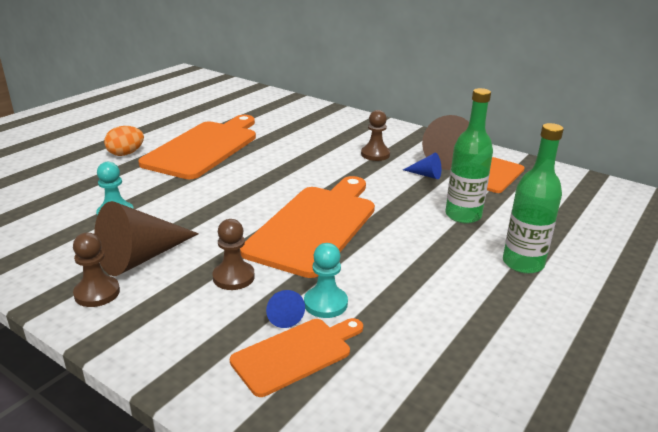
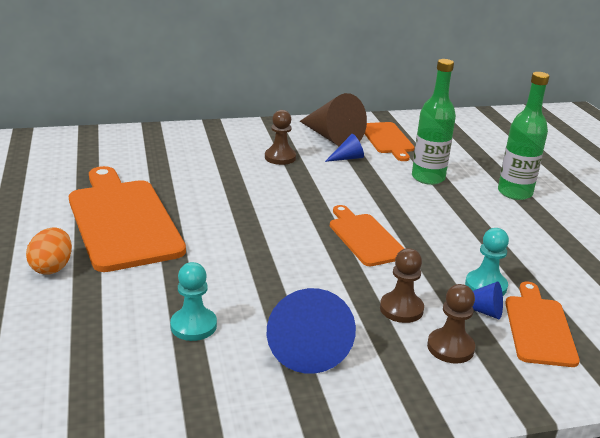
camera: 50 degrees left, 0 degrees up
(97, 293) = (343, 392): brown pawn -> brown pawn (450, 347)
(141, 257) = (307, 343): brown cone -> blue cone
(315, 226) = (365, 238): orange cutting board -> orange cutting board, size x0.56

